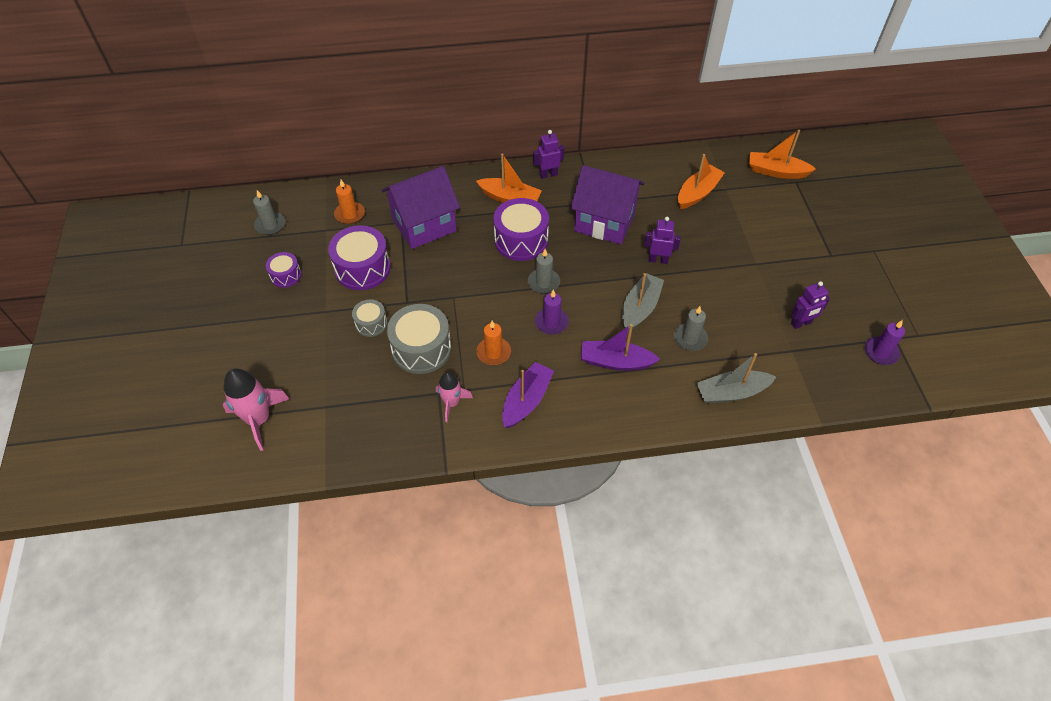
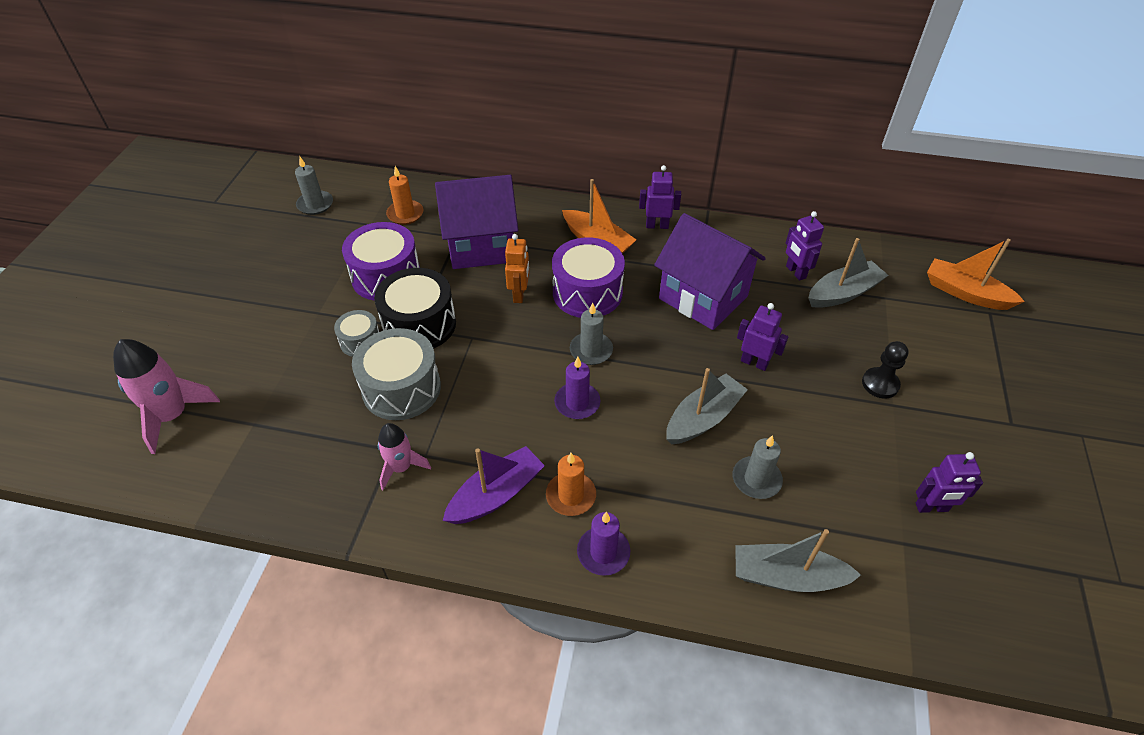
camera: 20 degrees right, 5 degrees down
(286, 275) = (299, 262): purple drum -> none
(409, 298) = (419, 324): none -> black drum
(472, 255) = (519, 294): none -> orange robot
(493, 352) = (486, 419): orange candle -> orange candle (571, 496)
(615, 362) = (638, 480): purple boat -> none
(660, 186) = (795, 272): none -> purple robot
(697, 193) = (843, 293): orange boat -> grey boat
(744, 252) = (880, 384): none -> black pawn
(881, 352) = (1048, 590): purple candle -> purple candle (603, 552)

